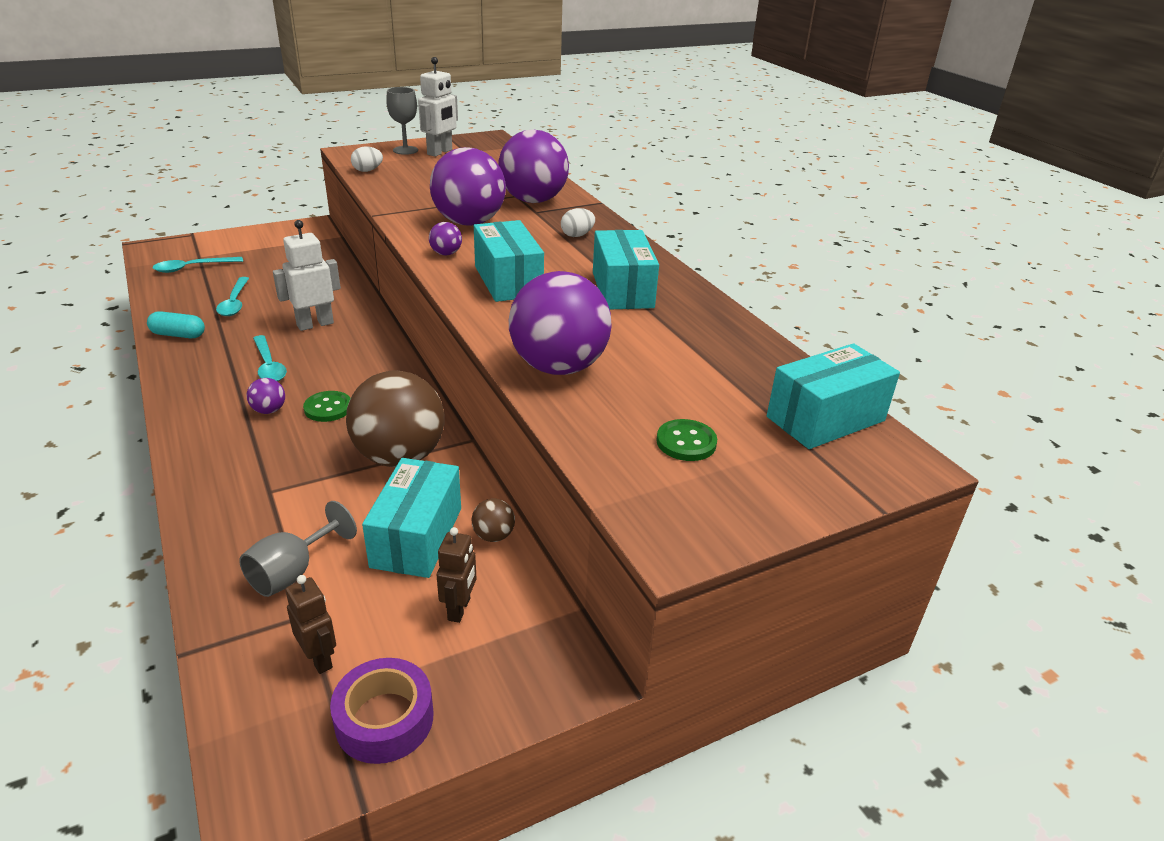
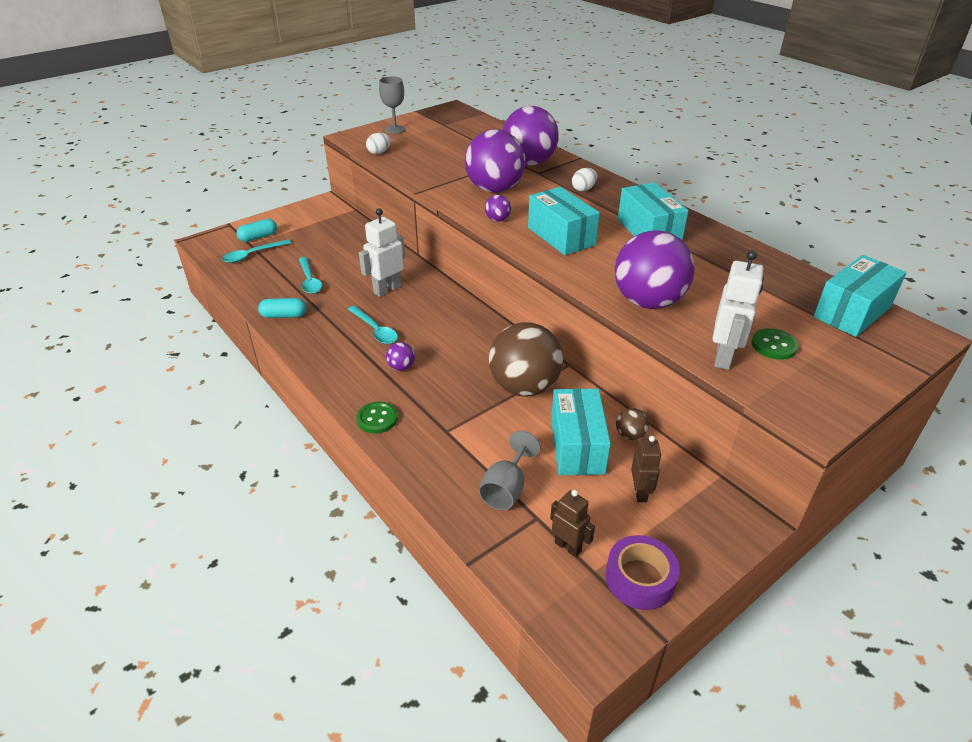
camera: 10 degrees left, 5 degrees up
(213, 251) = (258, 237): none -> turquoise capsule
(328, 408) = (445, 357): green button -> green button (377, 419)
(440, 152) = (424, 127): white robot -> white robot (724, 357)

